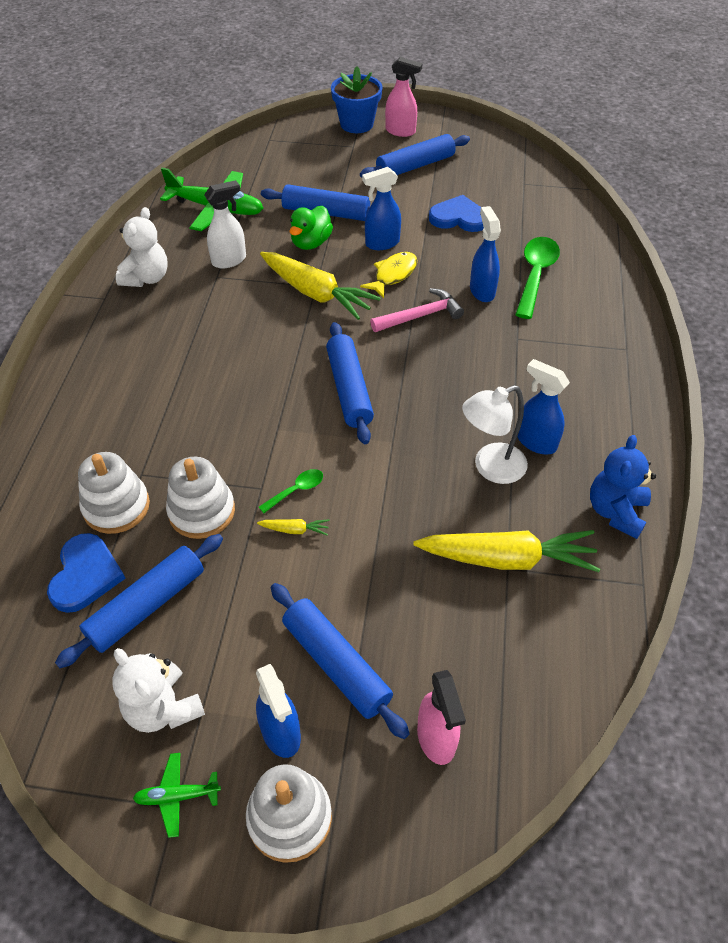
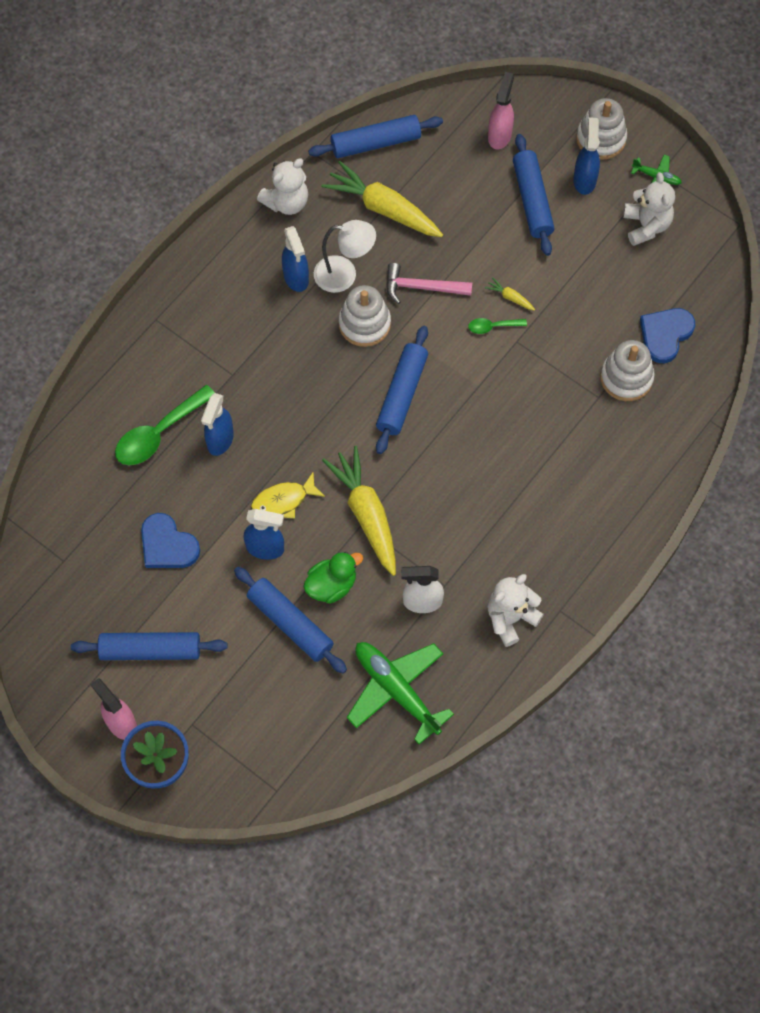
camera: 150 degrees left, 15 degrees up
(147, 606) = (632, 293): blue rolling pin -> blue rolling pin (375, 143)
(202, 511) = (567, 343): white stacking toy -> white stacking toy (364, 324)
(420, 316) = (293, 440): pink hammer -> pink hammer (422, 287)
(616, 511) = (286, 202): blue teddy bear -> white teddy bear

